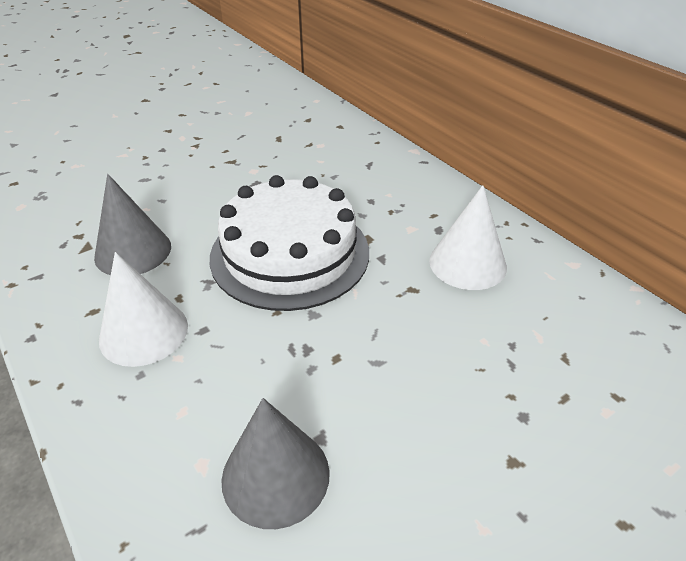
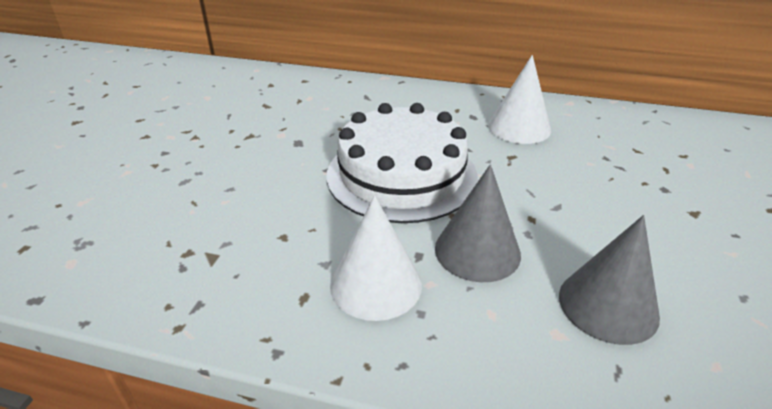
camera: 40 degrees left, 5 degrees down
(133, 251) = (267, 236): grey cone -> grey cone (477, 251)

